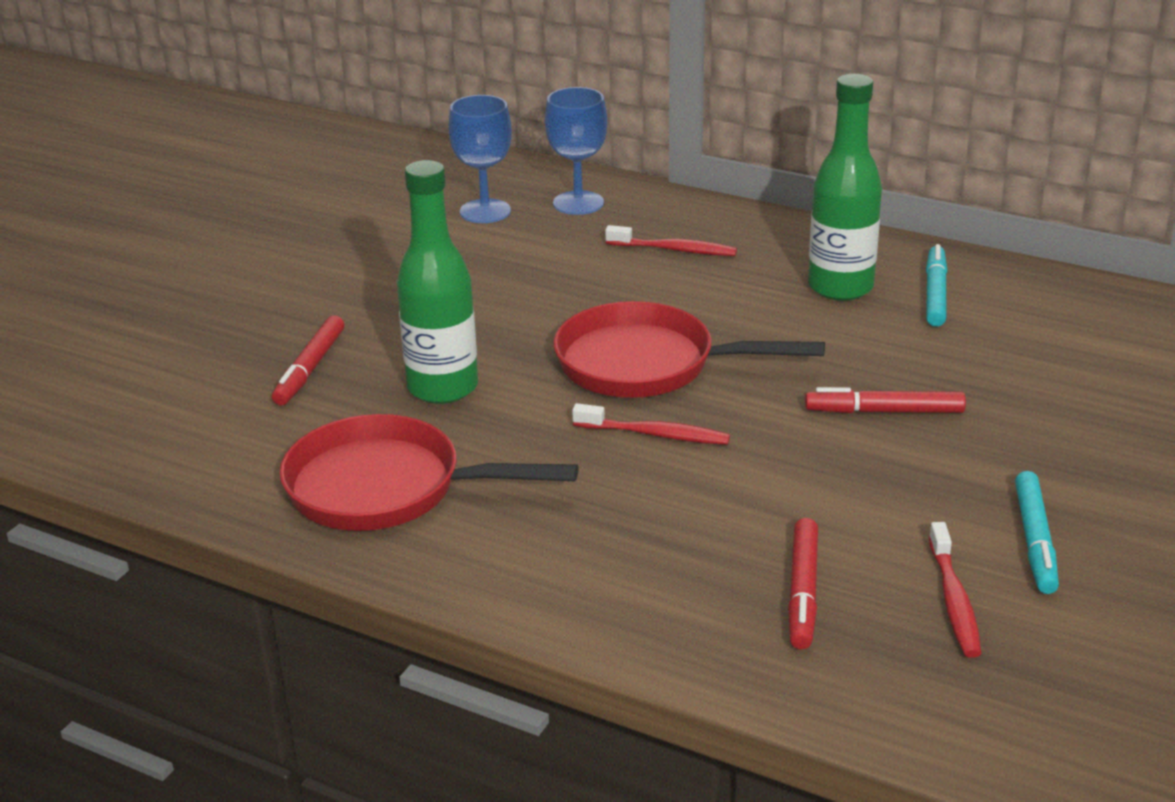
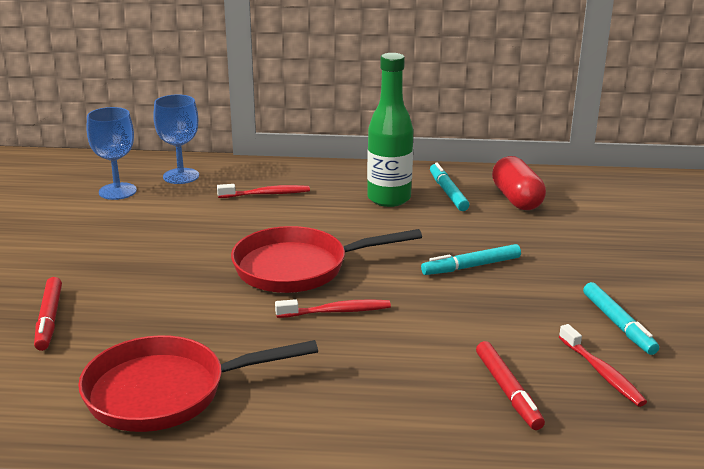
camera: 25 degrees left, 5 degrees down
(442, 388) = (163, 312): green bottle -> none
(884, 411) = (471, 266): red marker -> turquoise marker
(1033, 323) = (516, 199): none -> red capsule

